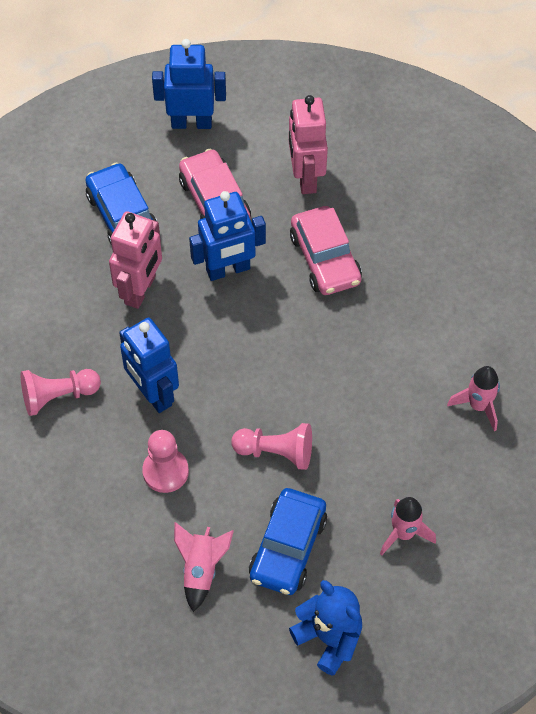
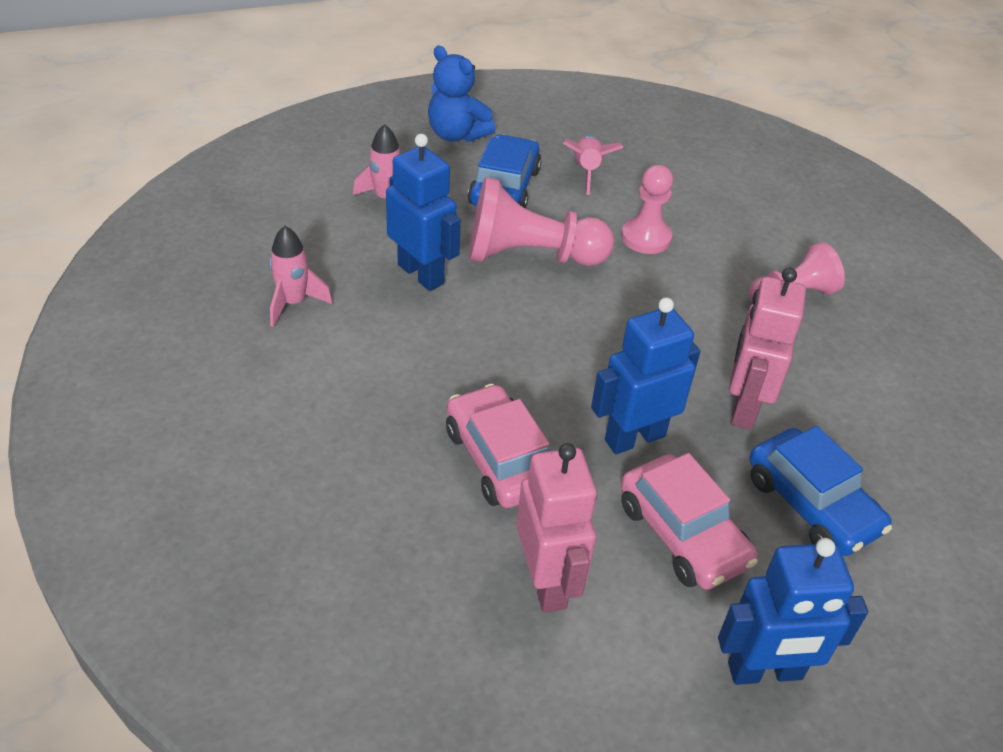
camera: 170 degrees right, 15 degrees down
(153, 394) = (684, 301): blue robot -> blue robot (421, 274)
(276, 452) = (530, 256): pink pawn -> pink pawn, size x1.58

